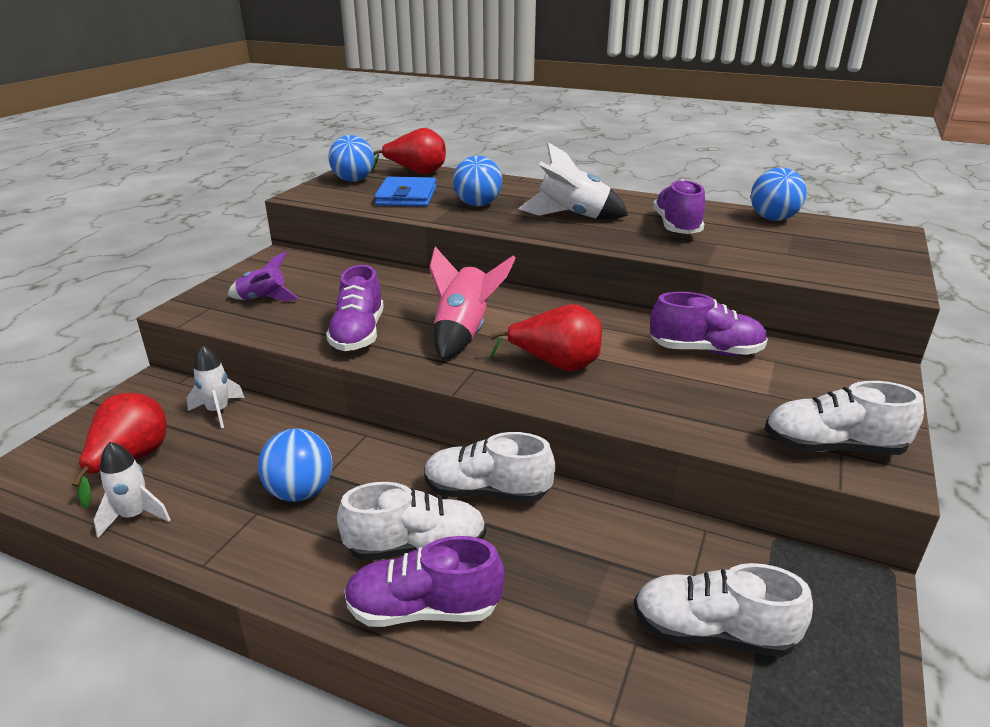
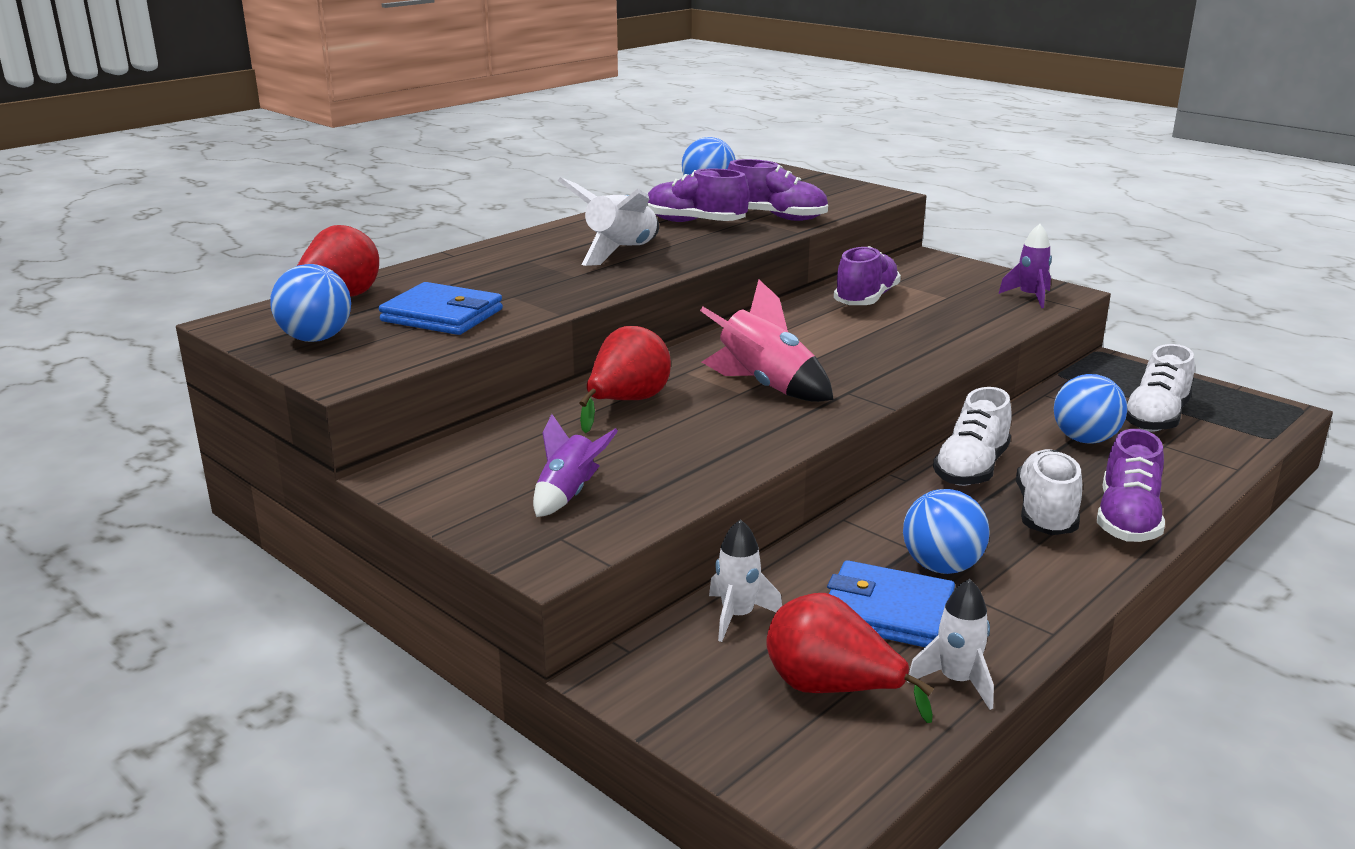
camera: 70 degrees left, 5 degrees down
(229, 472) = (887, 611): none -> blue wallet
(358, 334) = (728, 440): purple shoe -> purple shoe (776, 217)
(477, 205) = (527, 285): blue ball -> blue ball (1084, 439)
(556, 364) = (860, 357): red pear -> red pear (626, 402)
(832, 447) = (1029, 297): white shoe -> purple rocket

